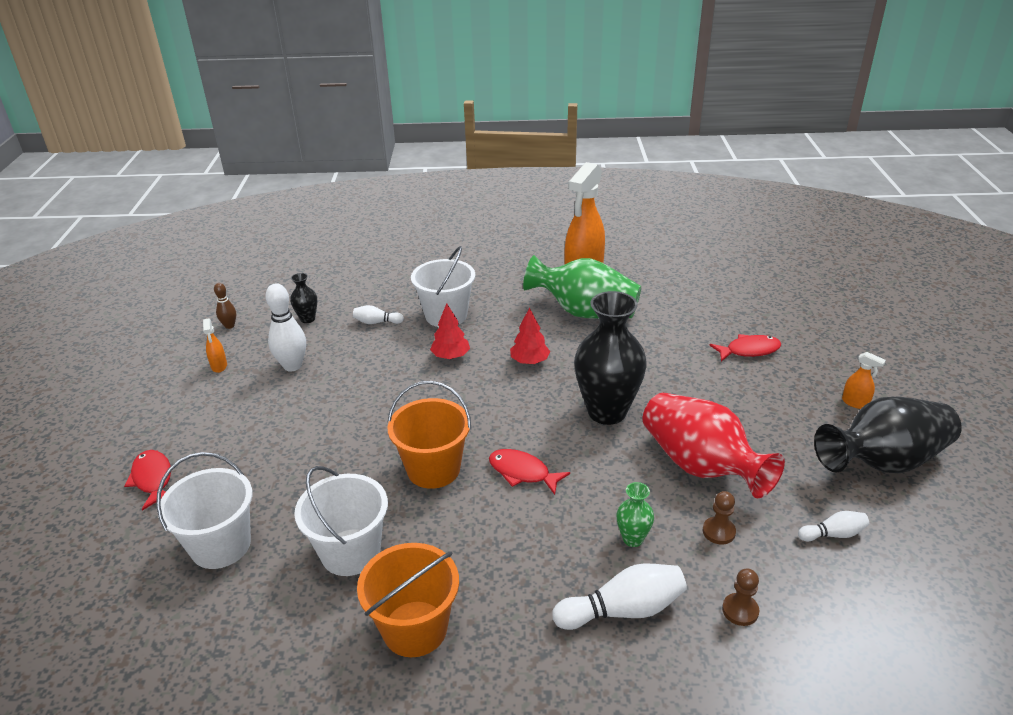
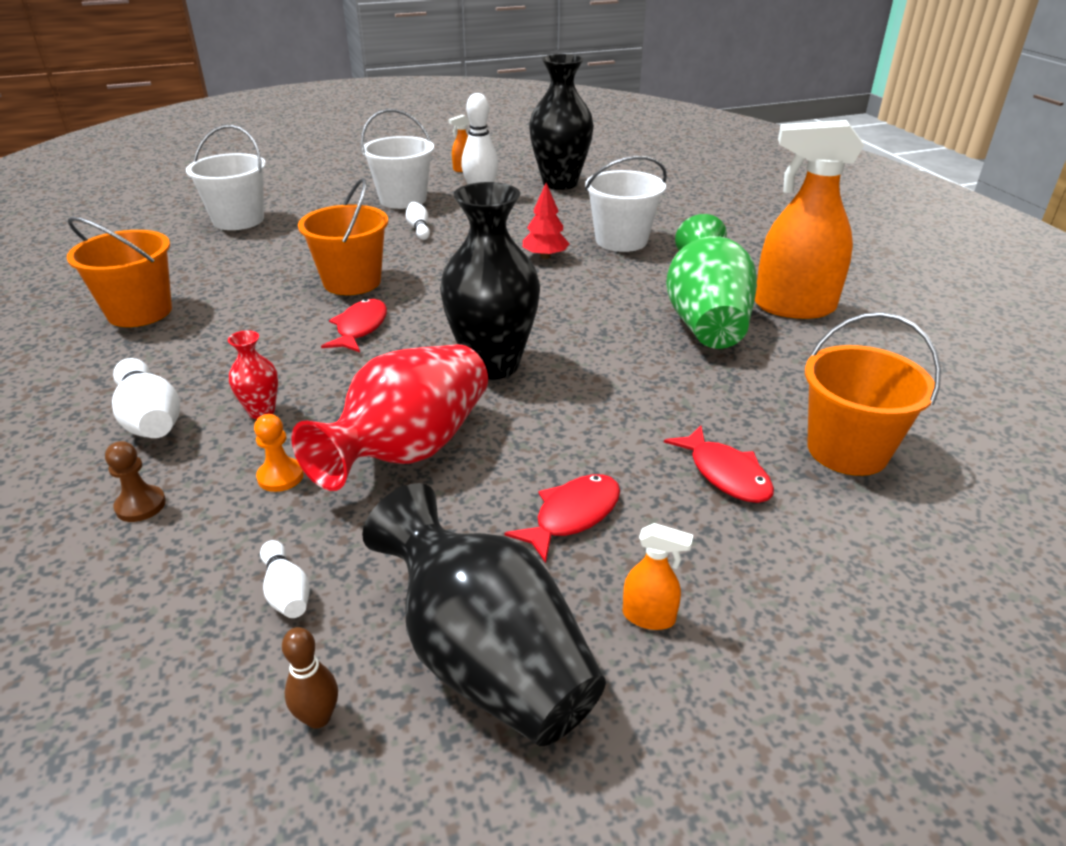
camera: 70 degrees right, 0 degrees up
(153, 479) = (310, 182): red fish -> red fish (572, 516)
(229, 326) = (525, 159): brown bowling pin -> brown bowling pin (318, 717)
(307, 319) = (560, 183): black vase -> black vase, size x2.24
(350, 552) = (233, 268): white bucket -> white bucket (403, 199)
(376, 322) = (579, 211): white bowling pin -> white bowling pin (419, 229)
(529, 361) = (566, 301): red tree -> none
(632, 539) = (261, 411): green vase -> red vase
(718, 532) = (280, 476): brown pawn -> orange pawn
(736, 308) = (847, 450): none -> orange bucket
(855, 403) = (649, 617): orange spray bottle -> orange spray bottle turned 90 degrees counterclockwise

